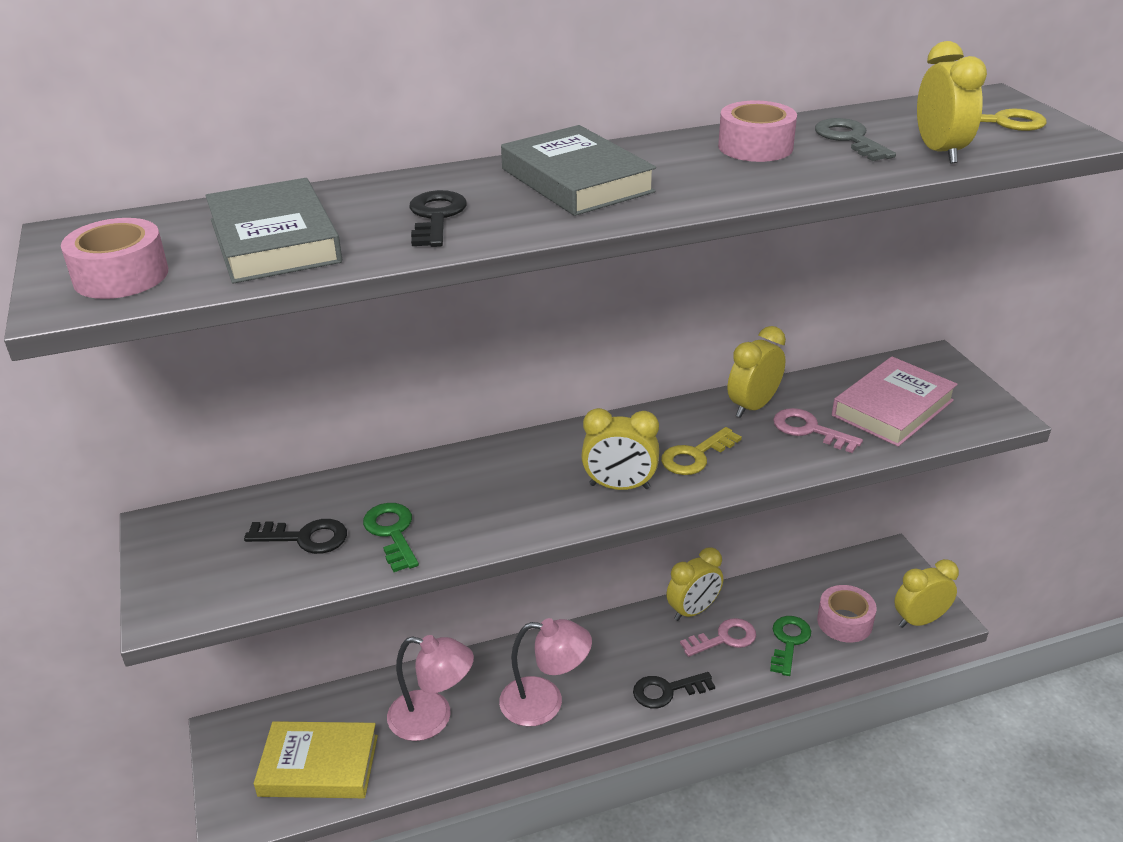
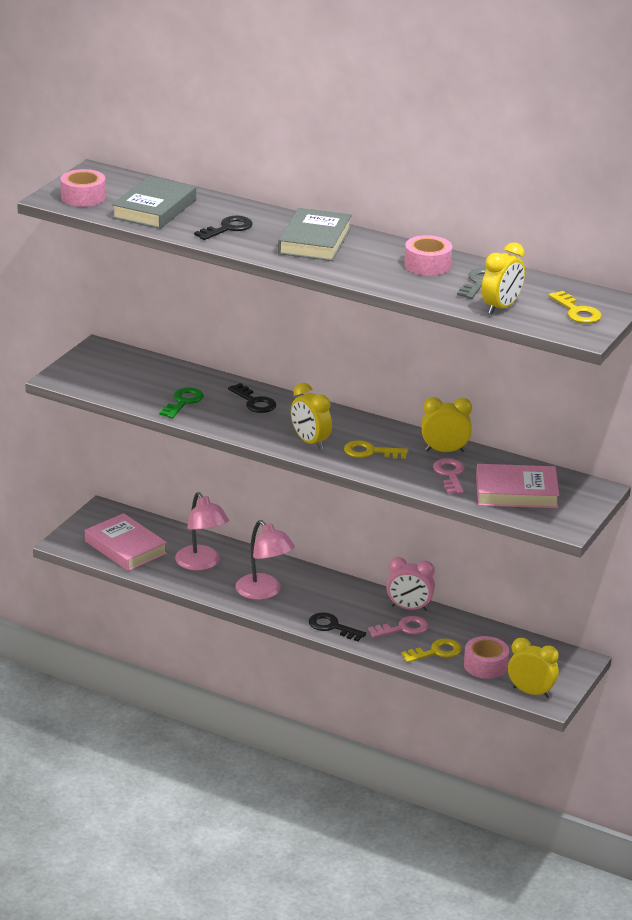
camera: 45 degrees right, 5 degrees down
(305, 538) = (146, 384): black key -> black key (254, 402)
(319, 765) = (125, 547): yellow book -> pink book
(693, 610) = (409, 608): yellow clock -> pink clock
(724, 638) = (403, 628): pink key -> pink key turned 45 degrees counterclockwise
(789, 642) = (436, 652): green key -> yellow key

